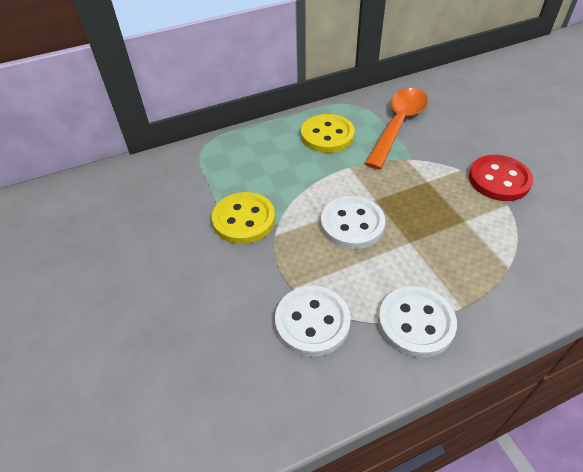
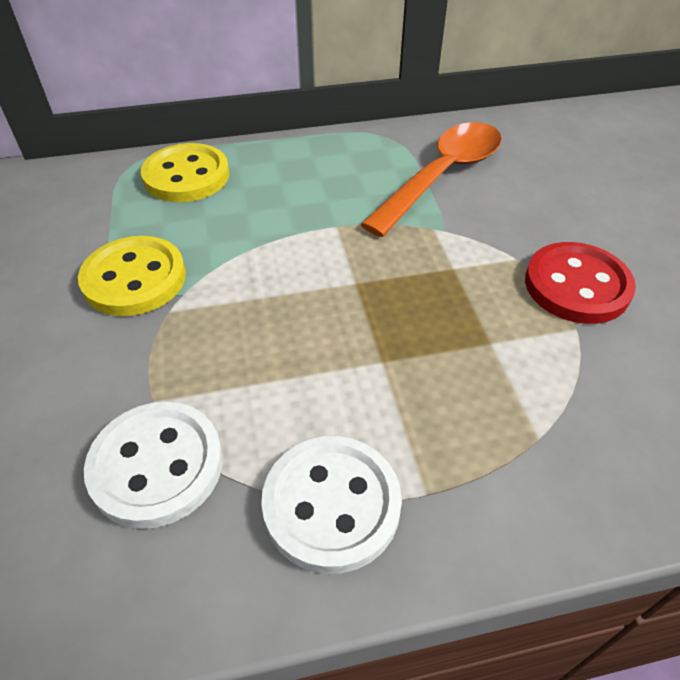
camera: 10 degrees right, 0 degrees up
(327, 135) = (324, 175): yellow button -> yellow button (186, 176)
(352, 224) = (299, 315): white button -> none

